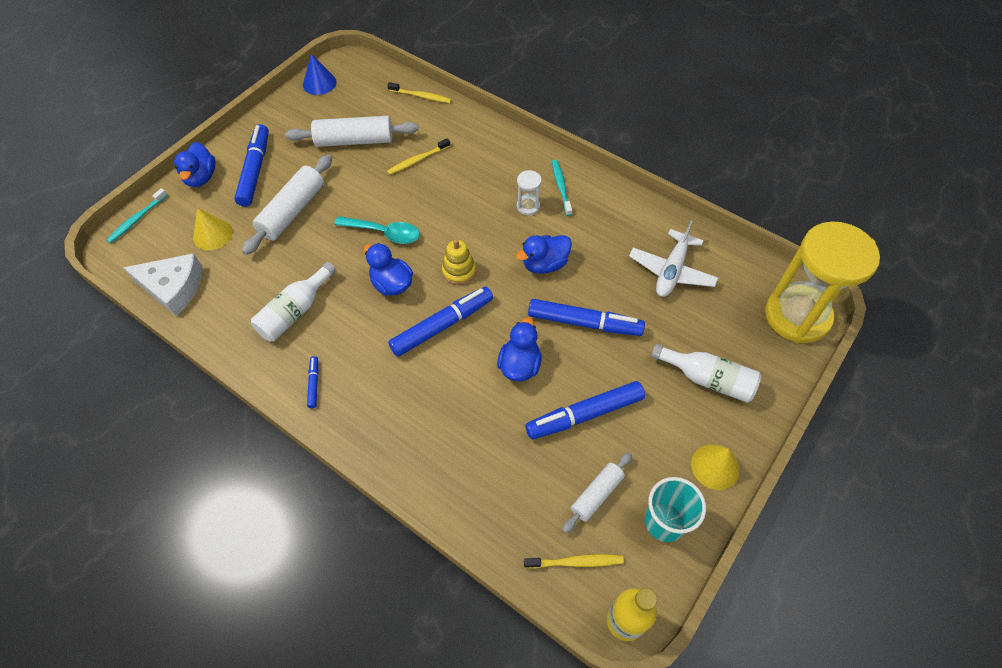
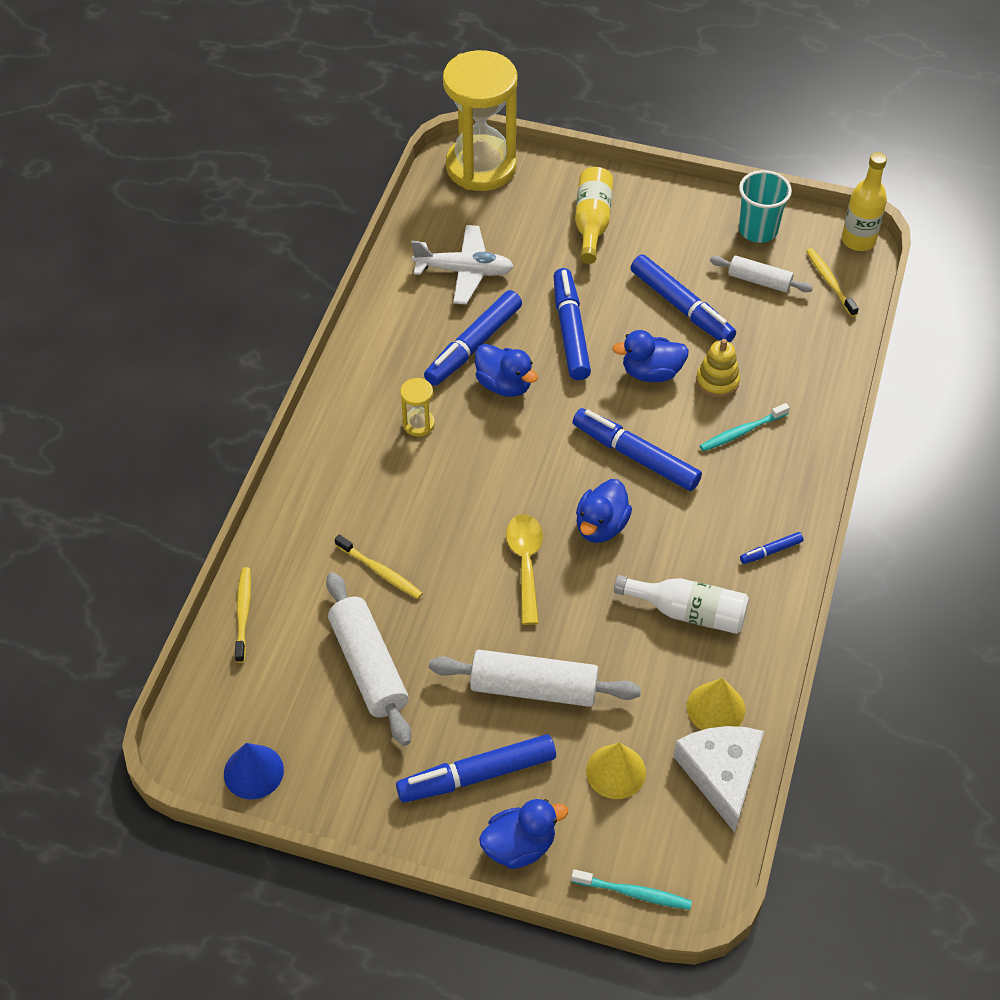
camera: 110 degrees left, 5 degrees down
(384, 233) = (525, 564): turquoise spoon -> yellow spoon
(459, 271) = (551, 464): yellow stacking toy -> yellow stacking toy (717, 381)
(528, 206) = (418, 424): white hourglass -> yellow hourglass
(561, 187) = (372, 399): turquoise toothbrush -> turquoise toothbrush (742, 432)
(591, 256) = (473, 345): none -> blue marker
(707, 379) = (592, 223): white bottle -> yellow bottle
(715, 466) = (684, 205): yellow cone -> yellow cone (715, 708)

